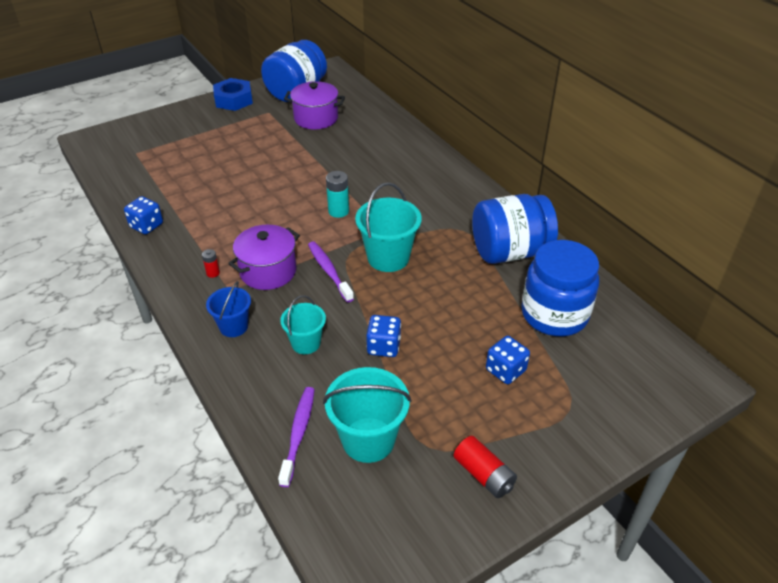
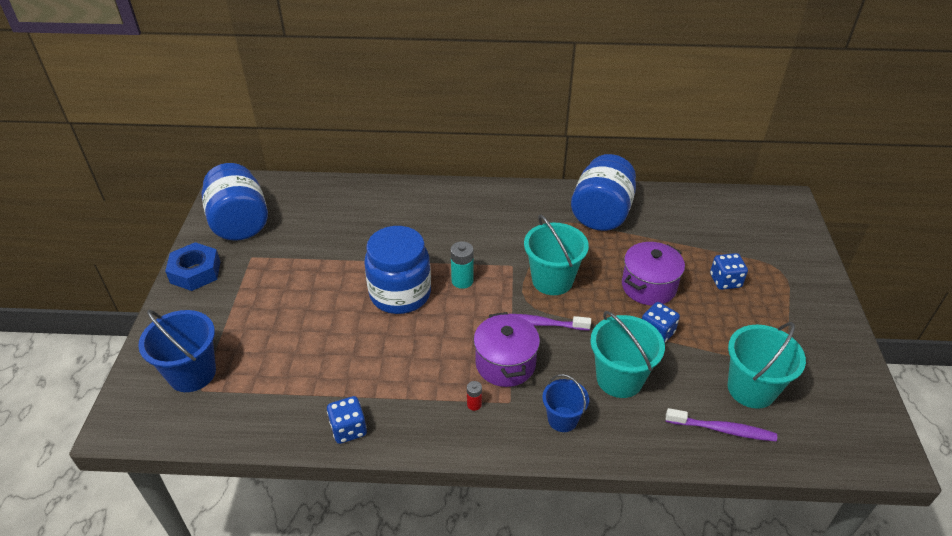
camera: 55 degrees left, 0 degrees up
(146, 143) = (192, 373): none -> blue bucket
(298, 434) = (722, 429): purple toothbrush -> purple toothbrush turned 150 degrees clockwise
(306, 343) = (619, 379): turquoise bucket -> turquoise bucket, size x1.62
(316, 118) = (302, 231): purple pot -> purple pot (648, 286)
(484, 475) = (817, 342): red battery -> none
(554, 314) = (685, 228): blue jar -> blue jar (400, 294)

